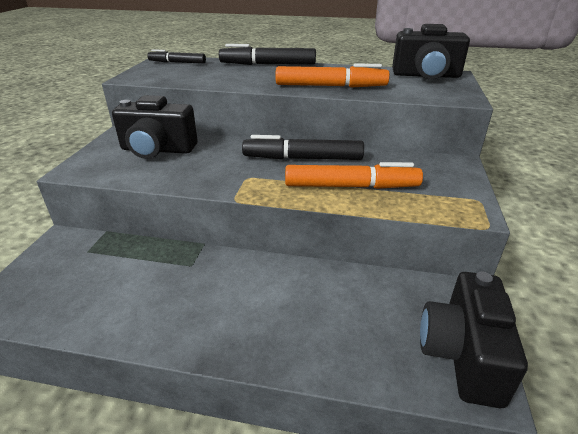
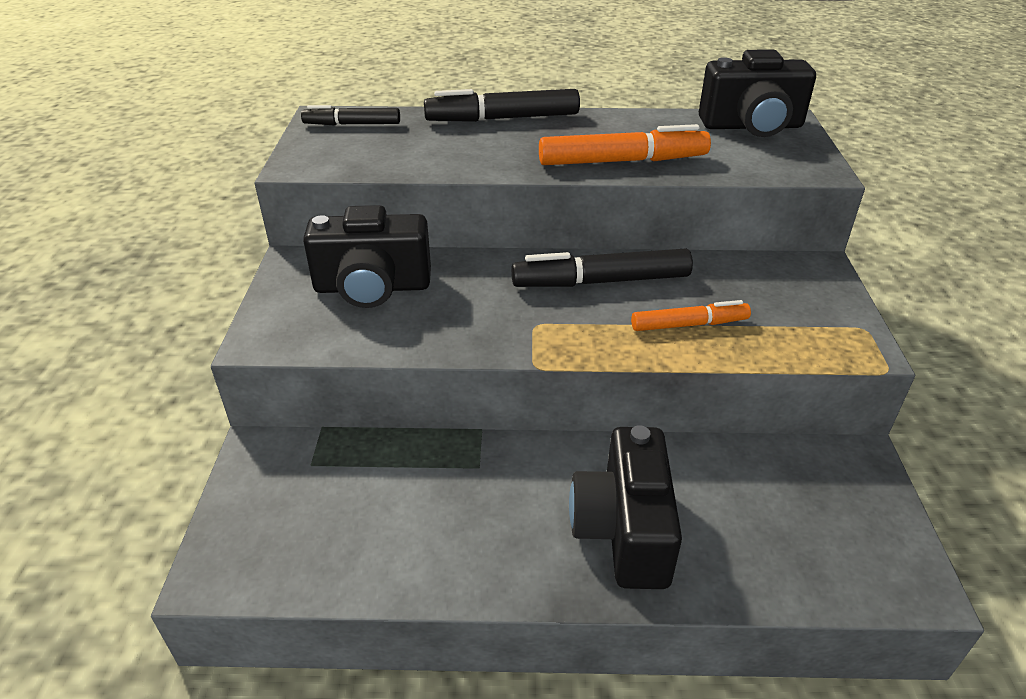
camera: 10 degrees left, 5 degrees up
(351, 186) = (689, 324): orange marker -> orange marker, size x0.62
(462, 354) = (878, 544): black camera -> black camera (624, 530)

